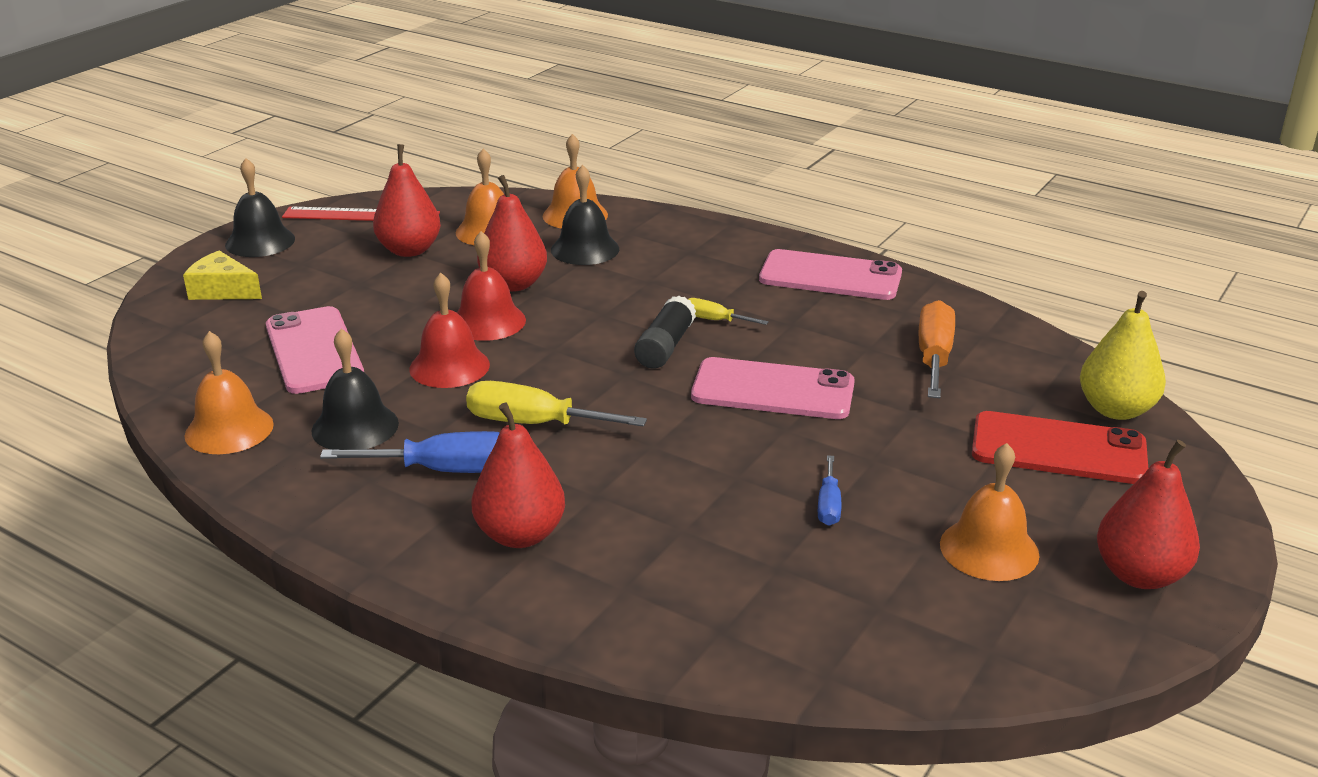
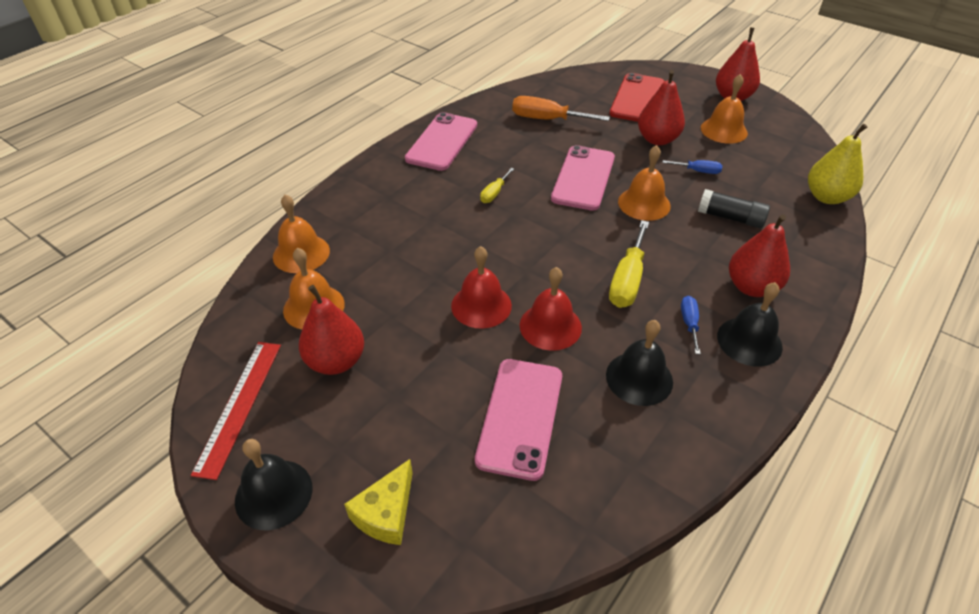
camera: 85 degrees left, 15 degrees up
(229, 429) = (650, 464): orange bell -> orange bell (644, 203)
(314, 351) = (520, 417): pink phone -> pink phone turned 60 degrees counterclockwise
(446, 470) = (689, 323): blue screwdriver -> blue screwdriver, size x0.55
(513, 284) = (420, 291): red pear -> red pear (657, 139)
(585, 249) = (368, 249): black bell -> black bell (749, 341)
(665, 346) = (528, 217): black glue stick -> black glue stick (730, 218)
(1115, 410) = (600, 78): yellow pear -> yellow pear (827, 197)

